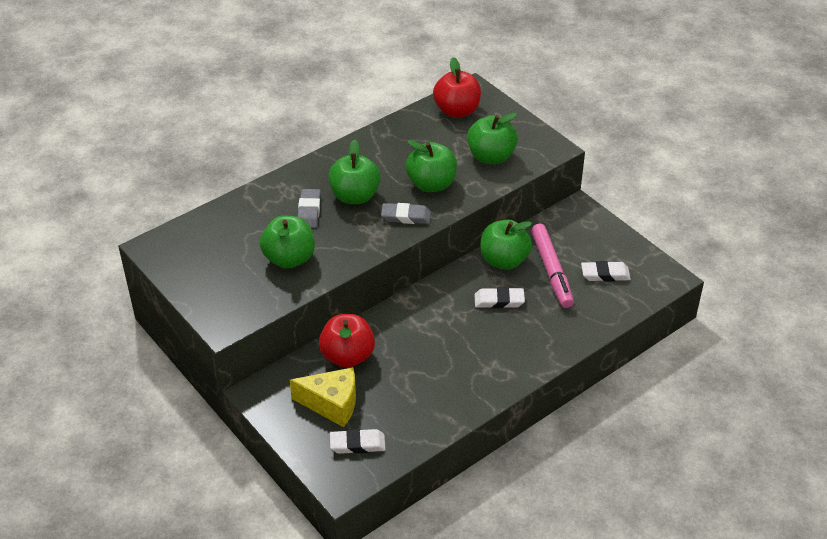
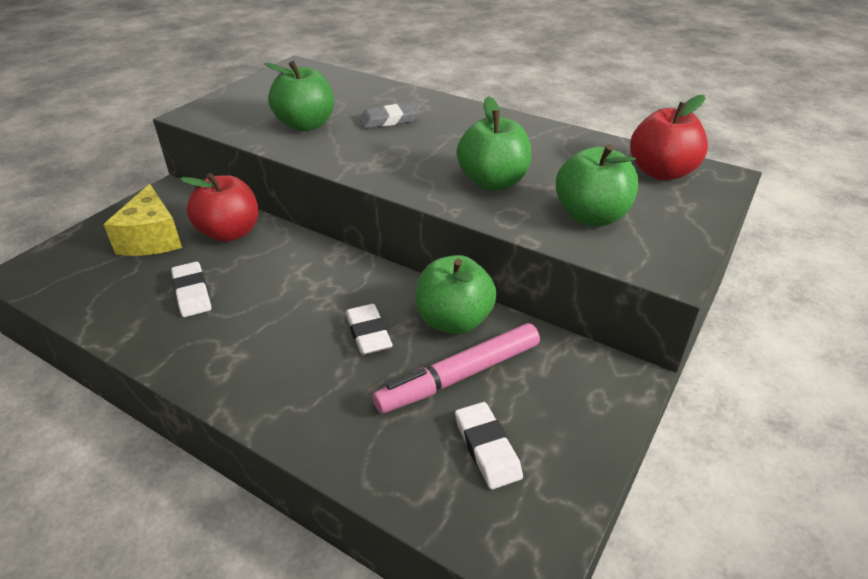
camera: 70 degrees right, 5 degrees down
(355, 196) = (432, 139): green apple -> none
(357, 444) = (86, 270): white eraser -> white eraser (192, 293)
(406, 216) = (417, 177): grey eraser -> none

